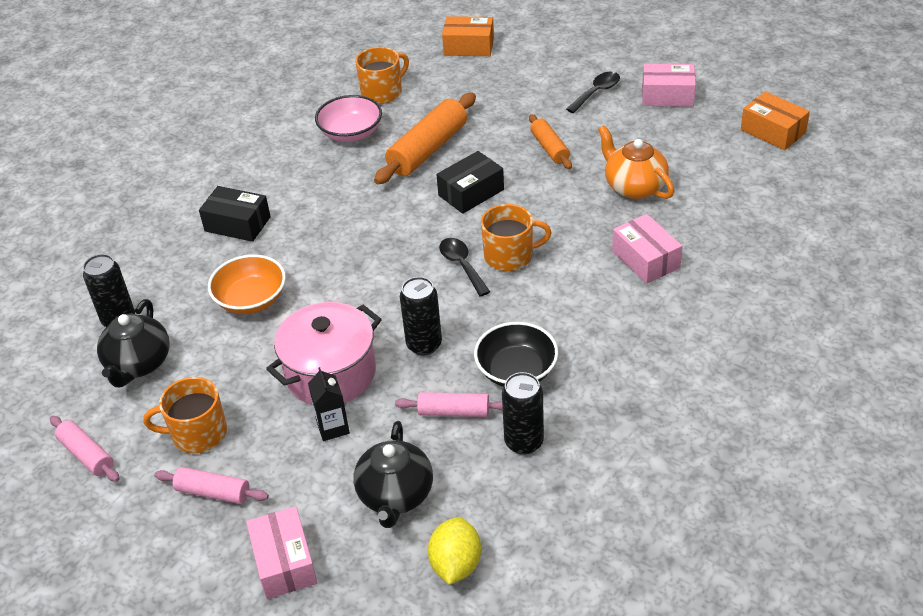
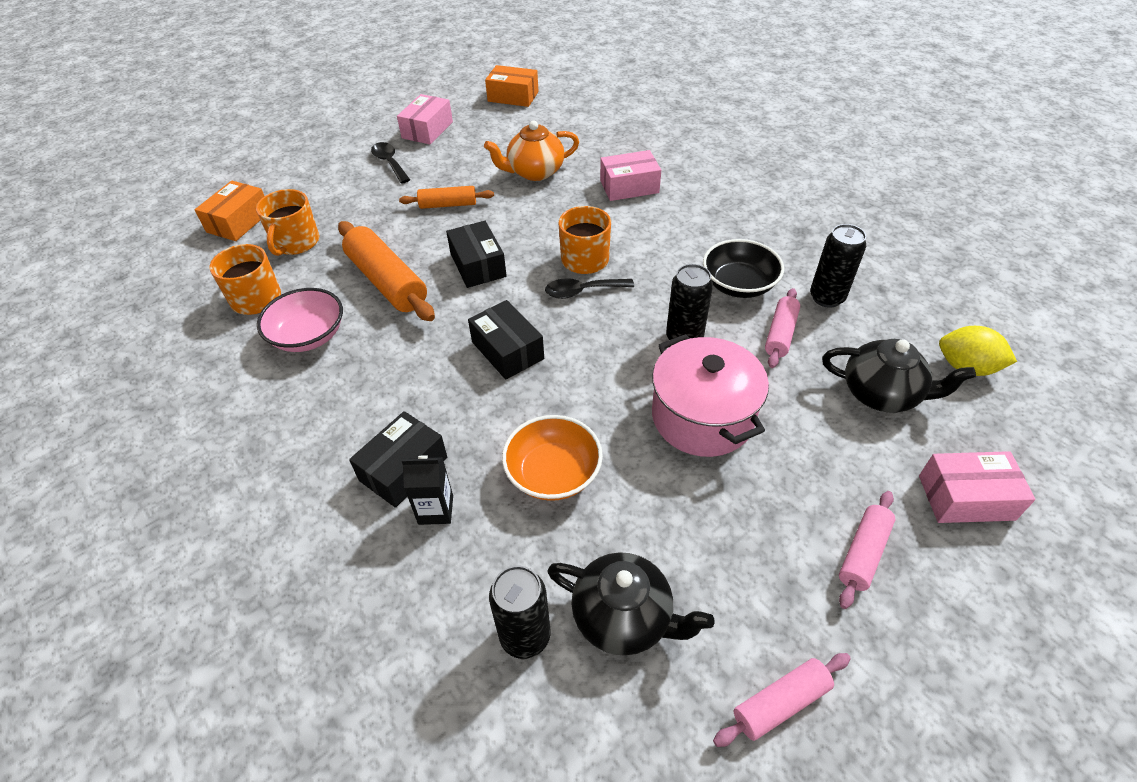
camera: 75 degrees left, 5 degrees up
(198, 433) = (766, 559): orange mug -> orange mug (296, 242)
(333, 427) = (782, 427): black carton -> black carton (436, 510)
(371, 240) = (507, 350): none -> black box
(773, 131) = (513, 96): orange box -> orange box turned 45 degrees clockwise

